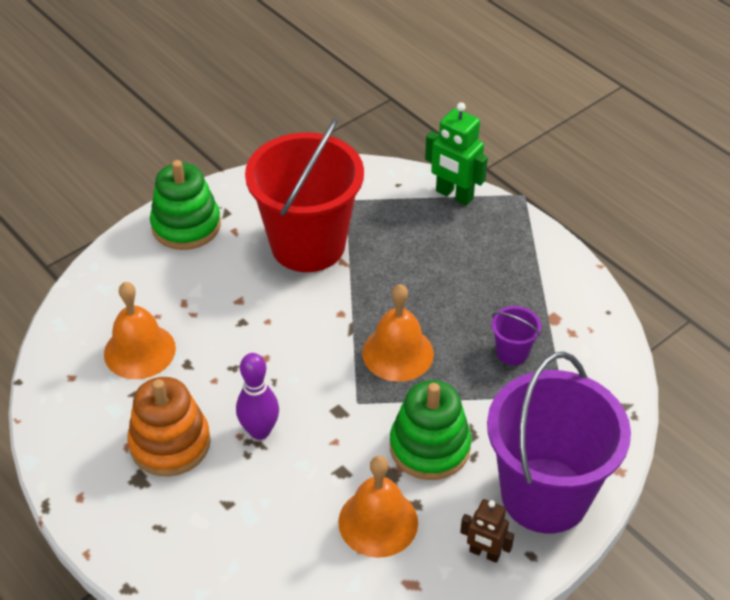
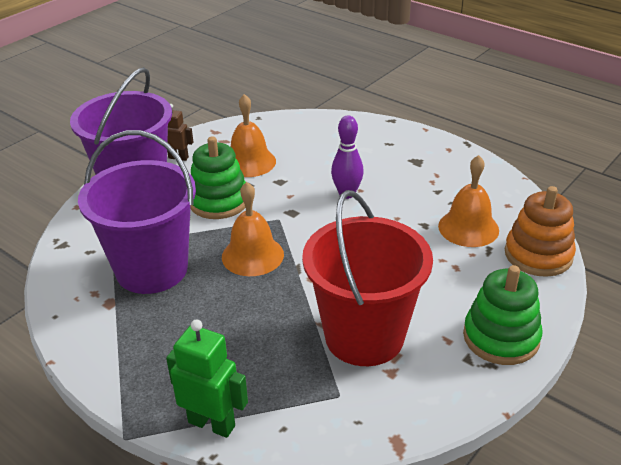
camera: 170 degrees right, 10 degrees down
(170, 443) = (407, 180): orange stacking toy -> orange stacking toy (538, 255)
(512, 352) = (152, 269): purple bucket -> purple bucket, size x2.49

